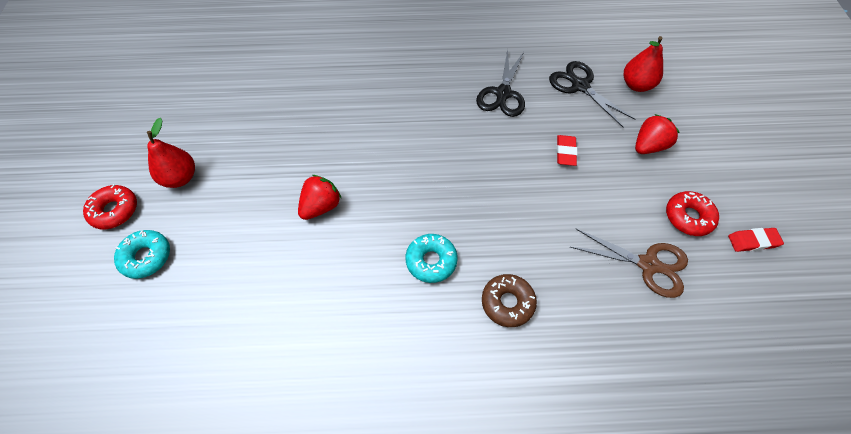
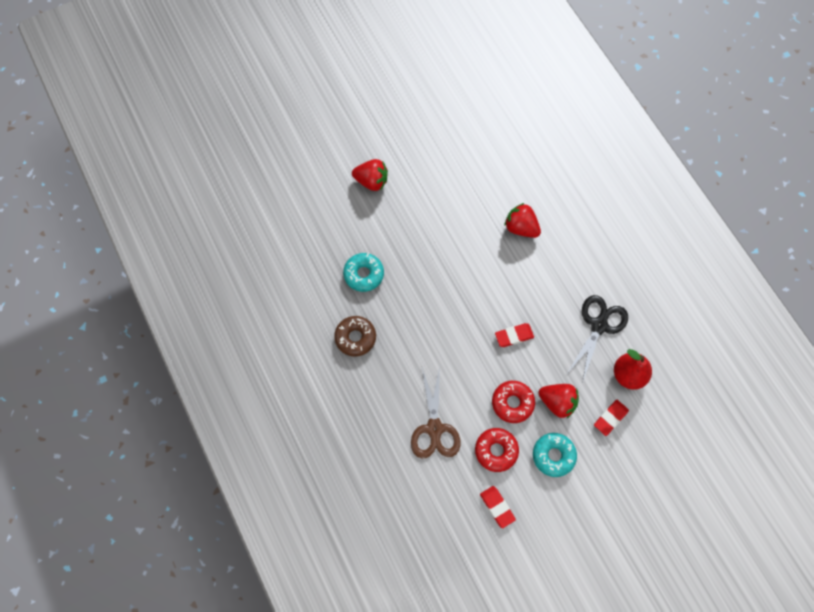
camera: 65 degrees right, 10 degrees up
(114, 210) = (304, 57): red donut -> red donut (512, 403)
(146, 257) = (282, 98): turquoise donut -> turquoise donut (553, 455)
(180, 178) = (349, 79): red pear -> none
(452, 102) = (521, 227): none -> red strawberry
(503, 94) = (553, 264): black scissors -> none
(676, 114) = (610, 418): none -> red eraser

